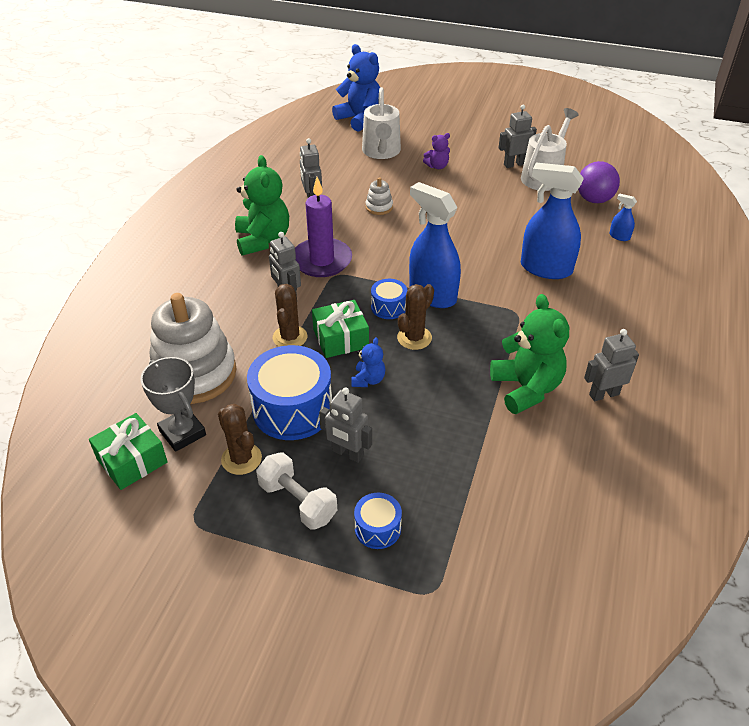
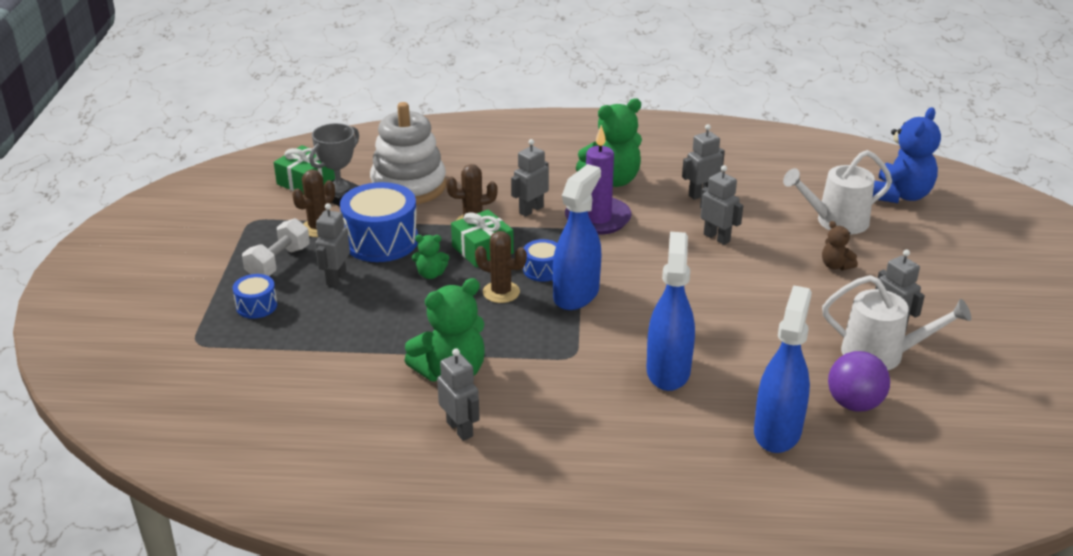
camera: 75 degrees right, 10 degrees down
(368, 380) = (431, 274): blue teddy bear -> green teddy bear
(379, 207) = (717, 238): white stacking toy -> grey robot
(437, 166) = (836, 266): purple teddy bear -> brown teddy bear
(619, 236) = (777, 431): blue spray bottle -> blue spray bottle, size x2.34

